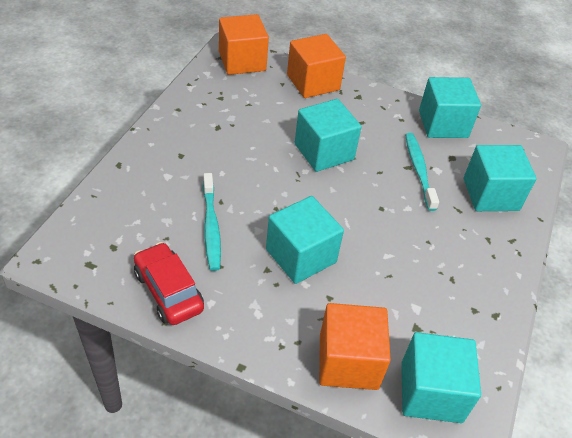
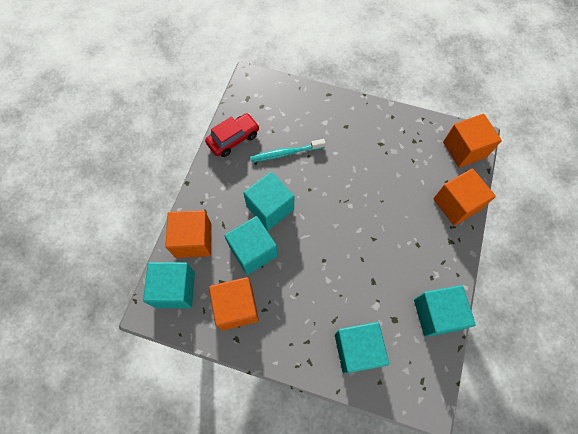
camera: 90 degrees right, 20 degrees up
(324, 152) = (373, 217): turquoise cube -> turquoise cube (253, 251)
(419, 170) = (371, 290): turquoise toothbrush -> none
(452, 311) = (236, 307): none -> orange cube

